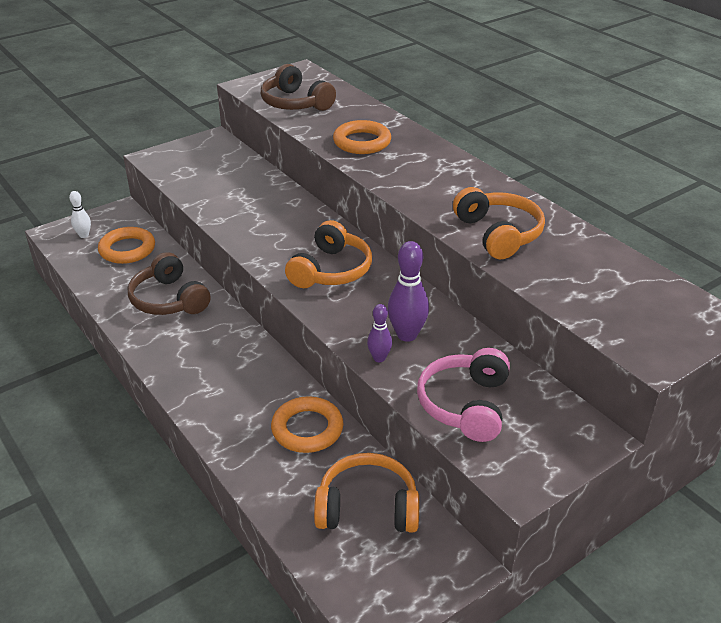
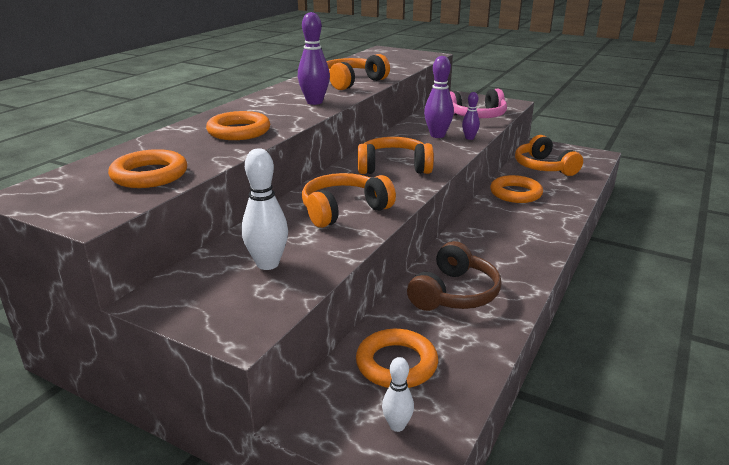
camera: 115 degrees left, 10 degrees down
(214, 175) = (267, 264): none -> white bowling pin
(263, 219) = (343, 210): none -> orange headphones
(295, 103) = (149, 175): brown headphones -> orange ring
(425, 192) = (314, 102): none -> purple bowling pin

